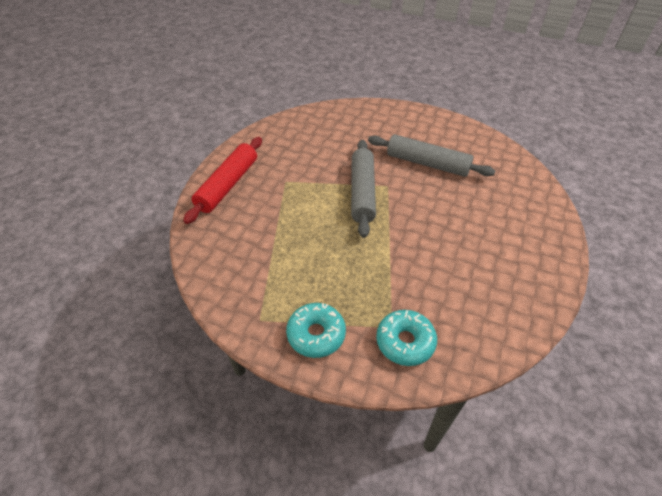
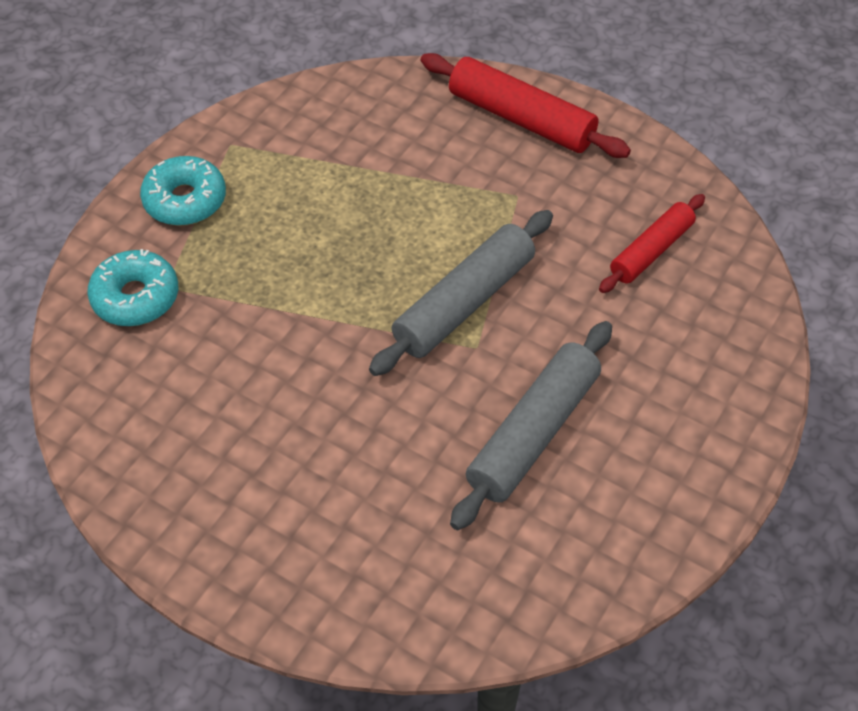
camera: 100 degrees right, 5 degrees up
(313, 137) = (651, 251): none -> red rolling pin
(362, 192) = (464, 303): grey rolling pin -> grey rolling pin turned 60 degrees counterclockwise

